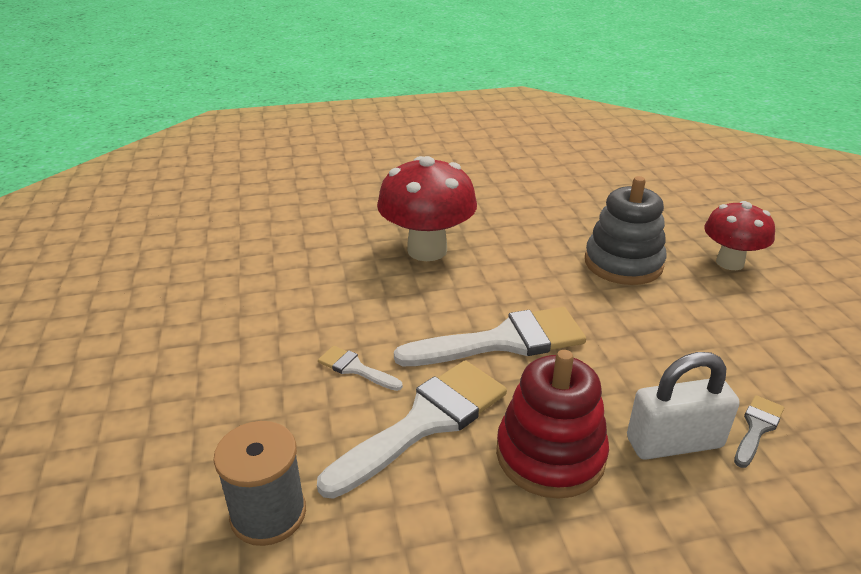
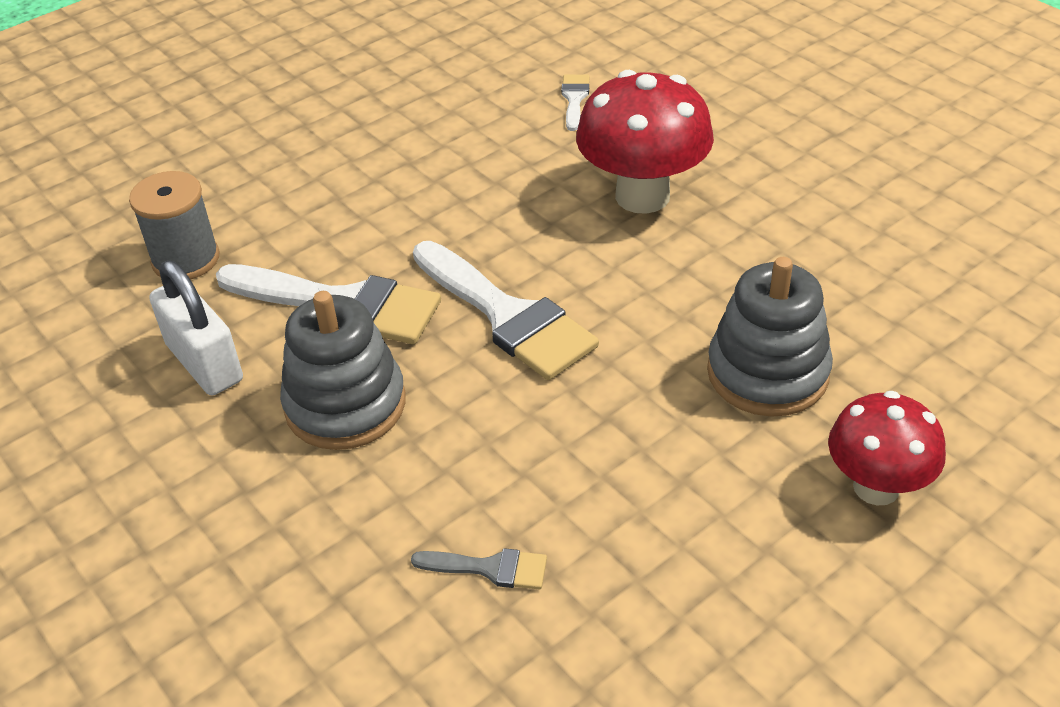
camera: 65 degrees right, 10 degrees up
(355, 368) = (389, 231): white brush -> white brush (574, 99)
(550, 455) = (345, 404): red stacking toy -> grey stacking toy
(674, 443) = (419, 497): white padlock -> white padlock (204, 363)

